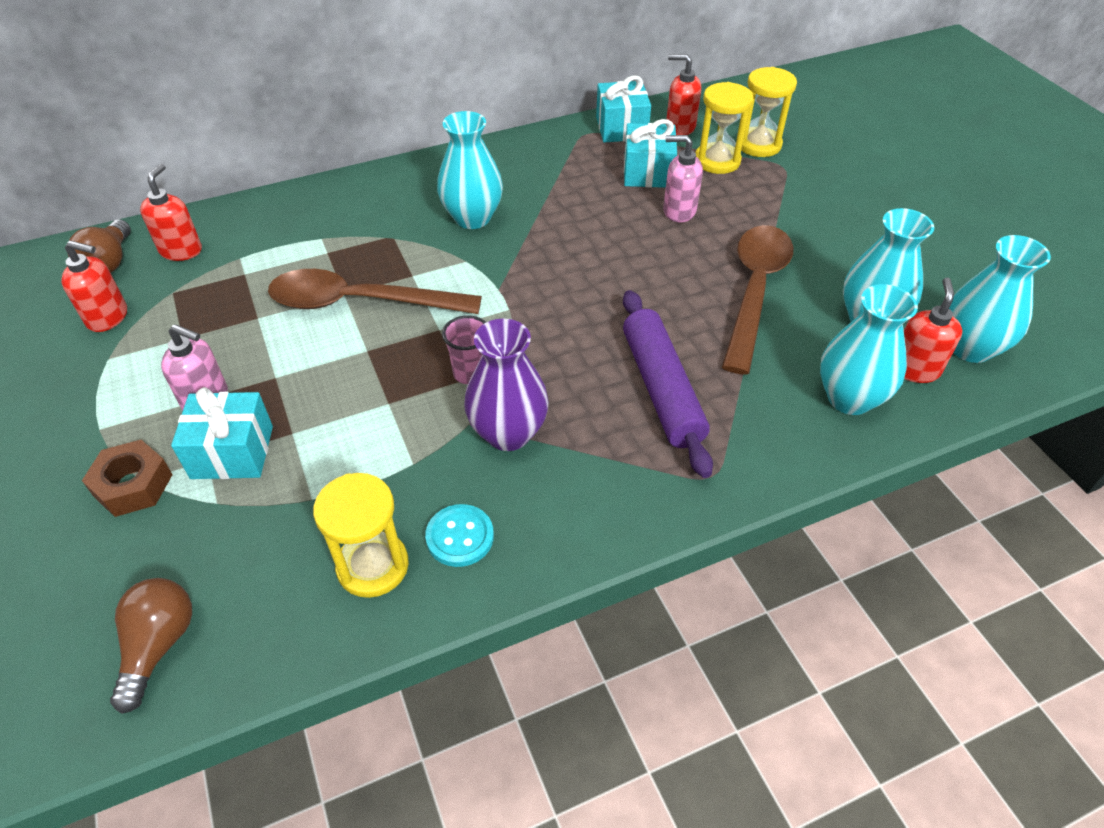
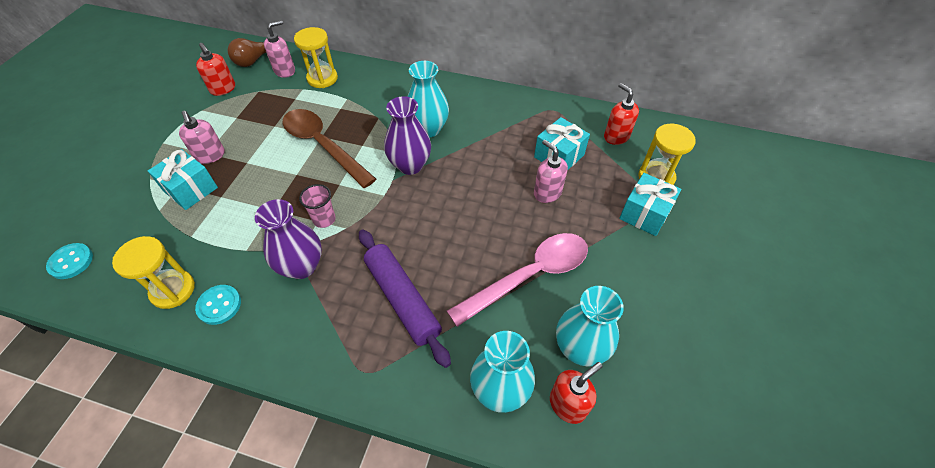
camera: 40 degrees right, 5 degrees up
(133, 485) = (143, 179): brown nut -> none
(159, 646) = (71, 262): brown light bulb -> turquoise button
(181, 250) = (285, 71): red soap dispenser -> pink soap dispenser
(500, 264) = (410, 165): none -> purple vase
(621, 128) = (578, 117): turquoise gift -> turquoise gift (645, 214)
(662, 389) = (402, 299): purple rolling pin -> purple rolling pin turned 60 degrees counterclockwise
(717, 161) = (613, 173): yellow hourglass -> yellow hourglass (322, 78)
(755, 291) = (529, 276): brown spoon -> pink spoon
(970, 348) = (628, 421): turquoise vase -> none

